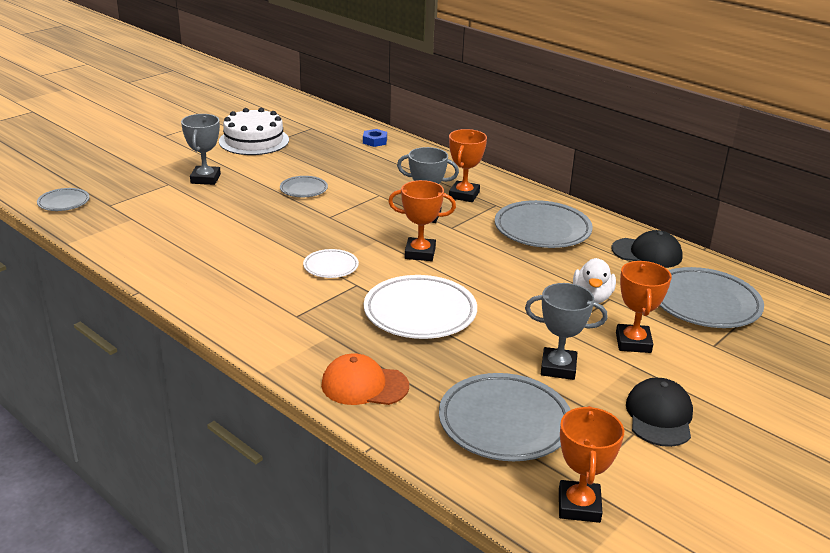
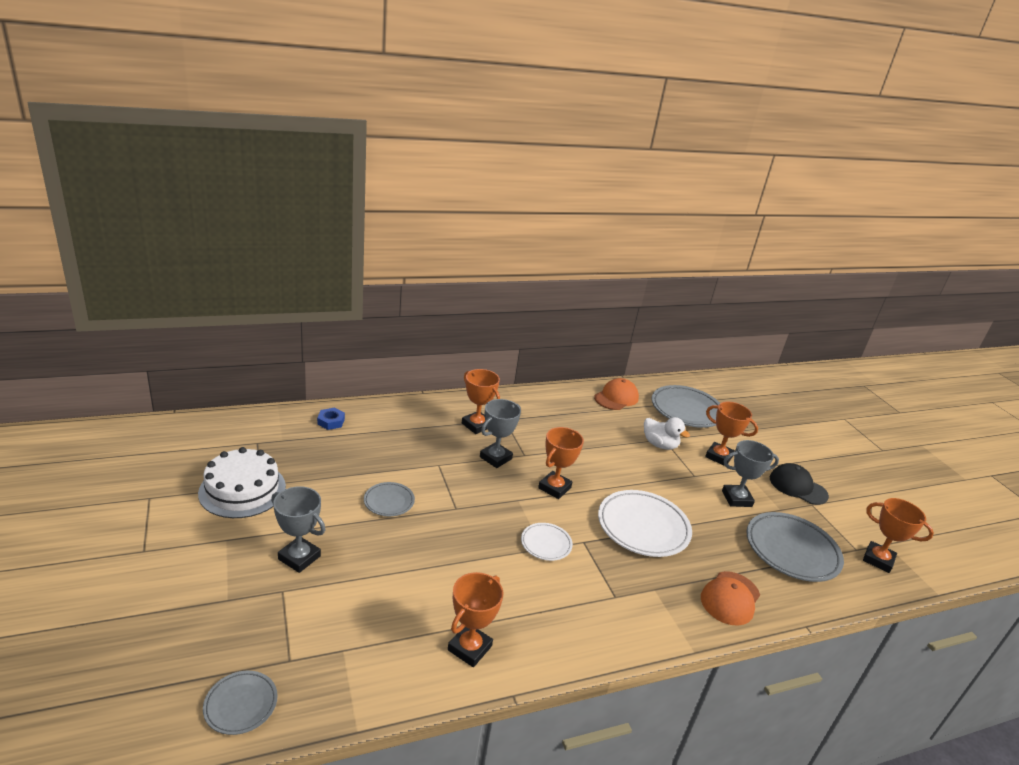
camera: 65 degrees left, 0 degrees up
(172, 263) = (469, 648): none -> orange trophy
(542, 230) = (558, 419): grey plate -> none
(558, 368) = (736, 499): grey trophy -> grey trophy turned 45 degrees clockwise
(647, 253) = (616, 397): black cap -> orange cap

